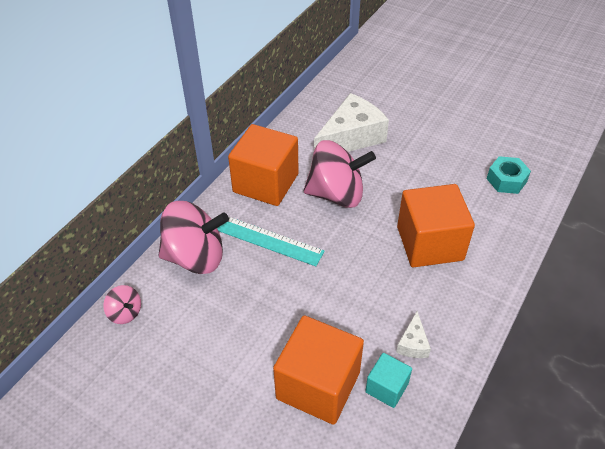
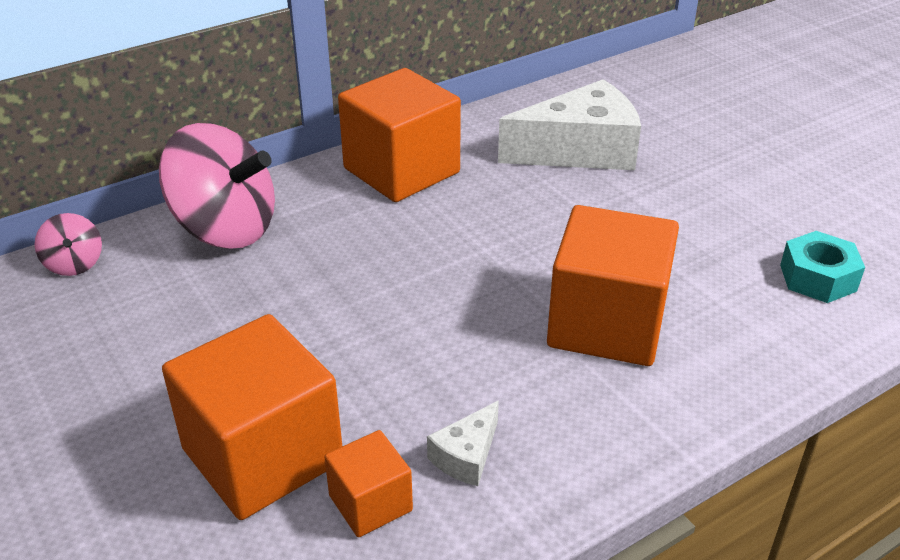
camera: 25 degrees right, 10 degrees down
(268, 240) = (346, 240): turquoise ruler -> none
(336, 194) = (499, 214): pink spinning top -> none
(387, 388) = (370, 503): turquoise cube -> orange cube

